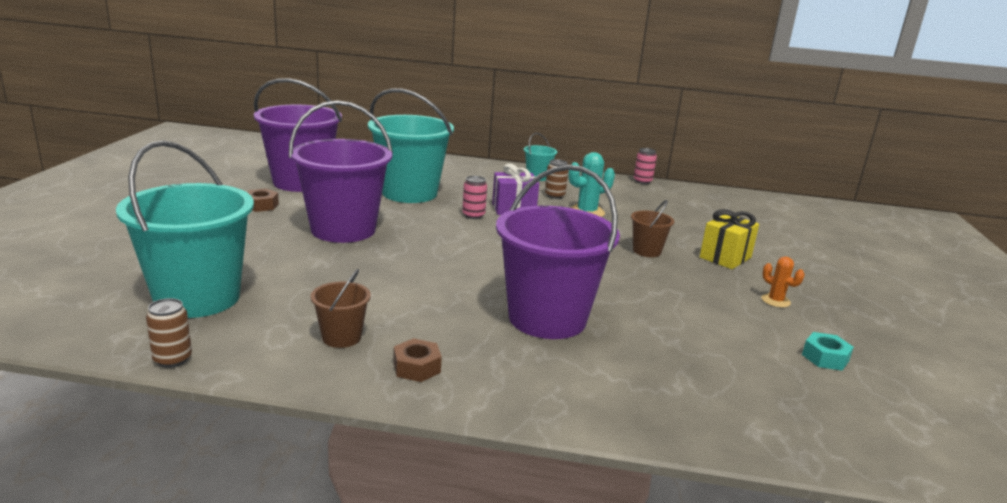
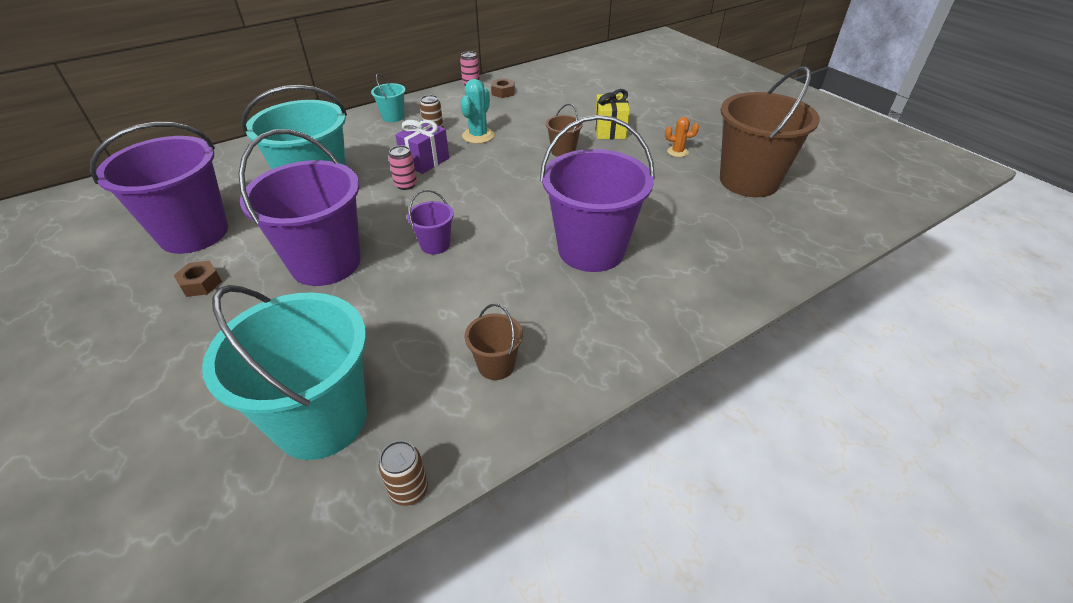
camera: 40 degrees left, 20 degrees up
(417, 367) = (581, 350): brown nut -> brown nut (503, 92)
(430, 255) = (435, 245): none -> purple bucket
(825, 358) = (749, 181): turquoise nut -> brown bucket

